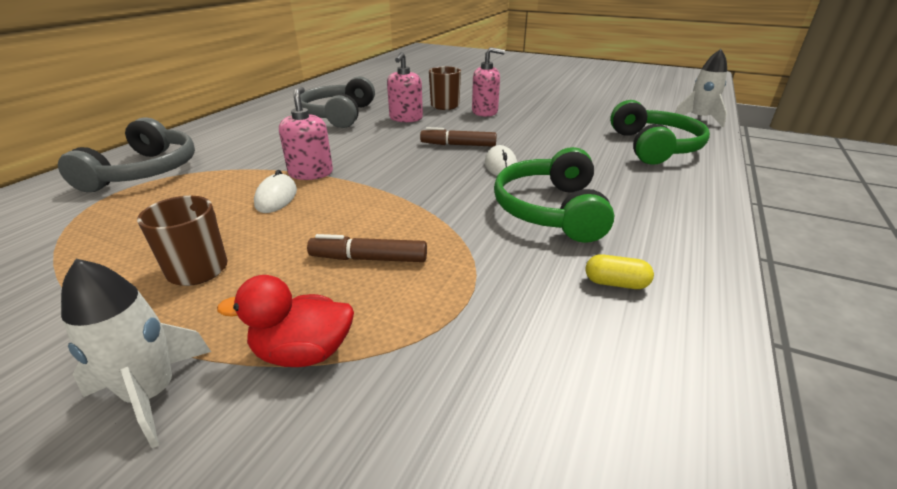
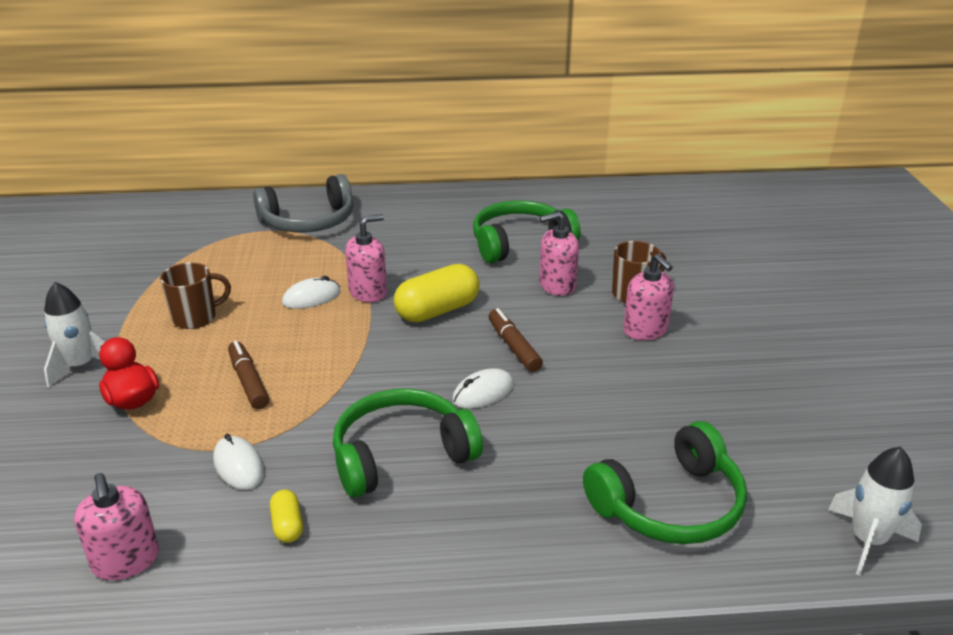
camera: 60 degrees right, 0 degrees up
(338, 115) = (520, 243): grey headphones -> green headphones
(379, 156) = (437, 310): none -> yellow capsule
(506, 294) = (238, 466): none -> white mouse
(631, 418) = (126, 561): none -> pink soap dispenser

